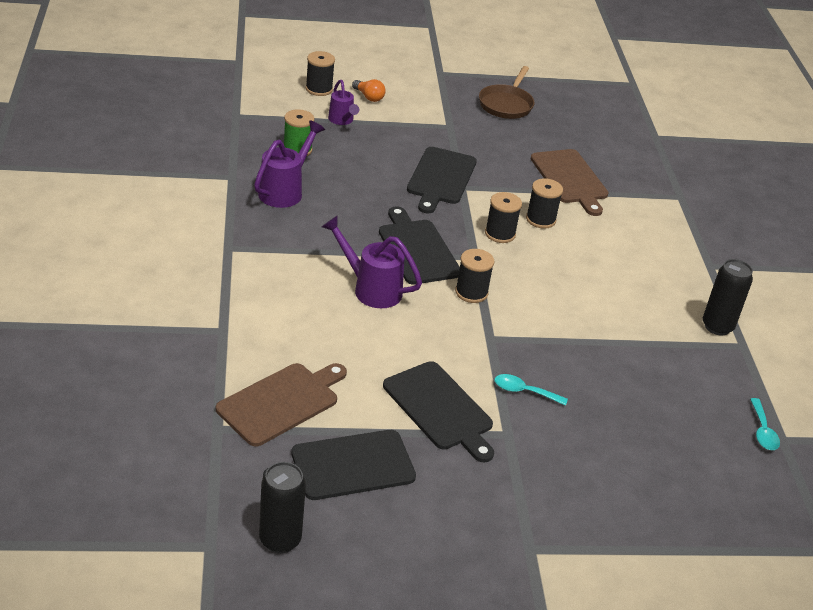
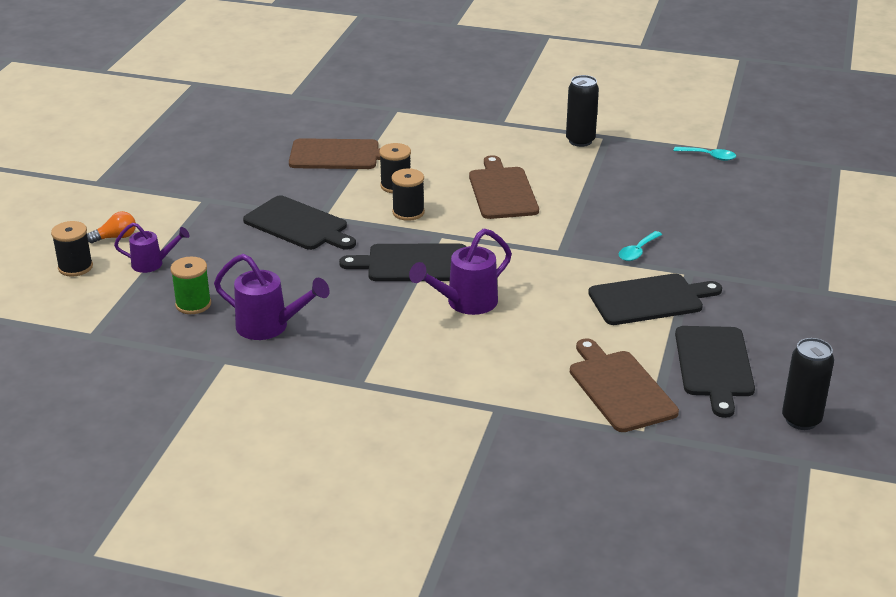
camera: 65 degrees left, 5 degrees down
(285, 191) = (270, 327): purple watering can -> purple watering can turned 150 degrees clockwise
(471, 292) = (492, 248): black spool -> none
(506, 104) = (187, 158): brown pan -> none
(577, 285) = (502, 191): none -> brown cutting board

